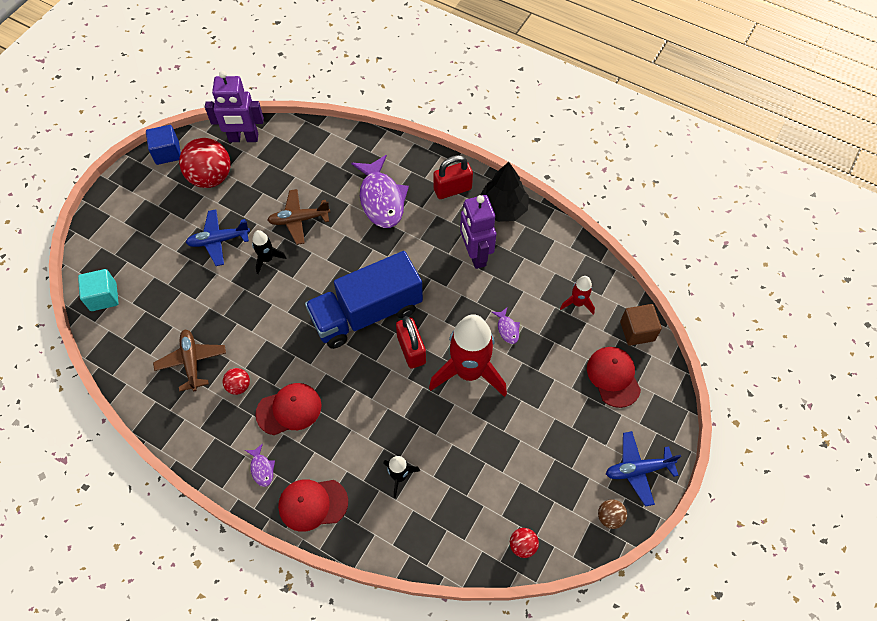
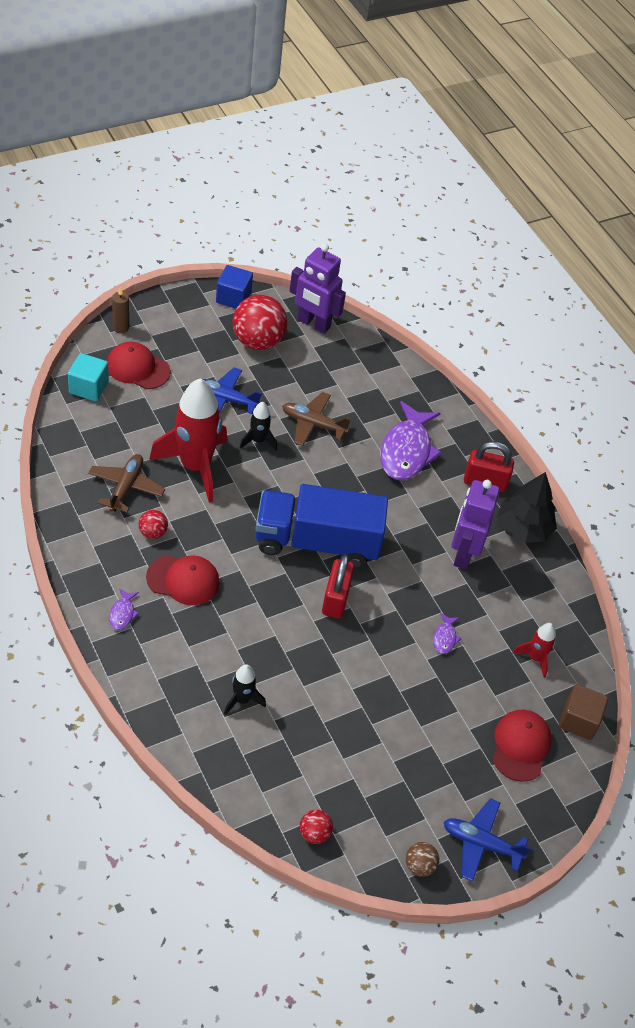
camera: 25 degrees right, 10 degrees down
(94, 230) = (121, 328): none -> brown candle
(312, 504) = (146, 672): red cap -> red cap (138, 368)
(469, 372) = (377, 652): red rocket -> red rocket (195, 466)

